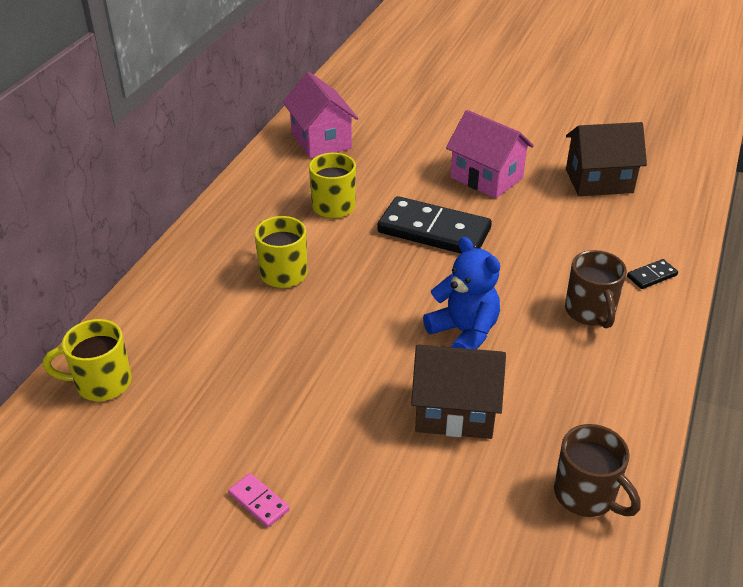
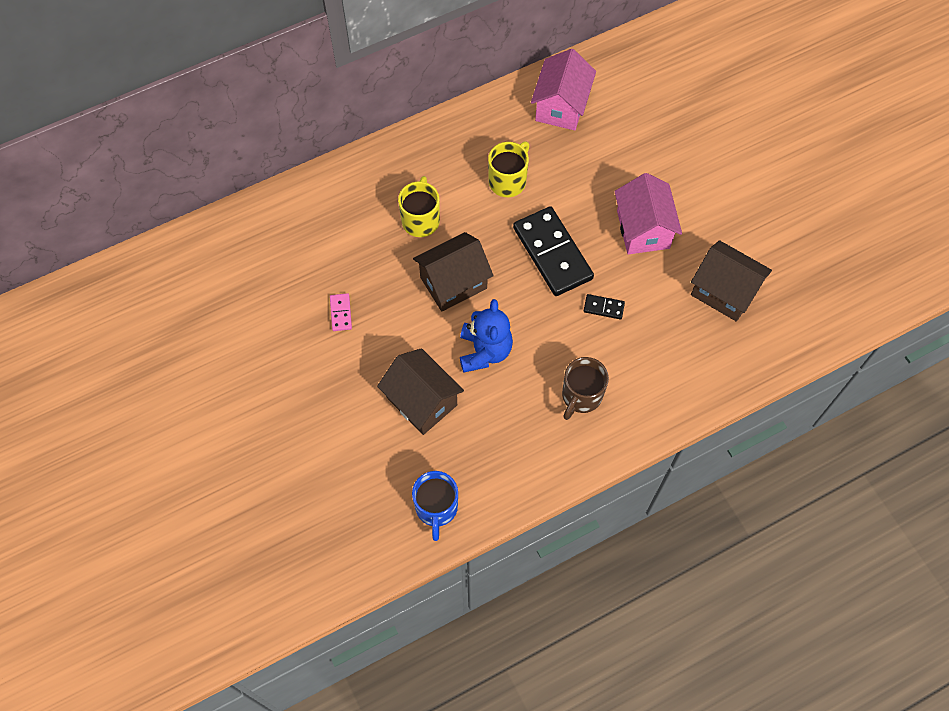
camera: 40 degrees right, 25 degrees up
(101, 383) = (251, 233): yellow mug -> none
(259, 502) = (268, 376): pink domino -> pink domino (341, 313)
(370, 300) = (453, 283): none -> brown house
(586, 495) = (436, 508): brown mug -> blue mug
(651, 276) = (657, 400): black domino -> black domino (603, 307)

